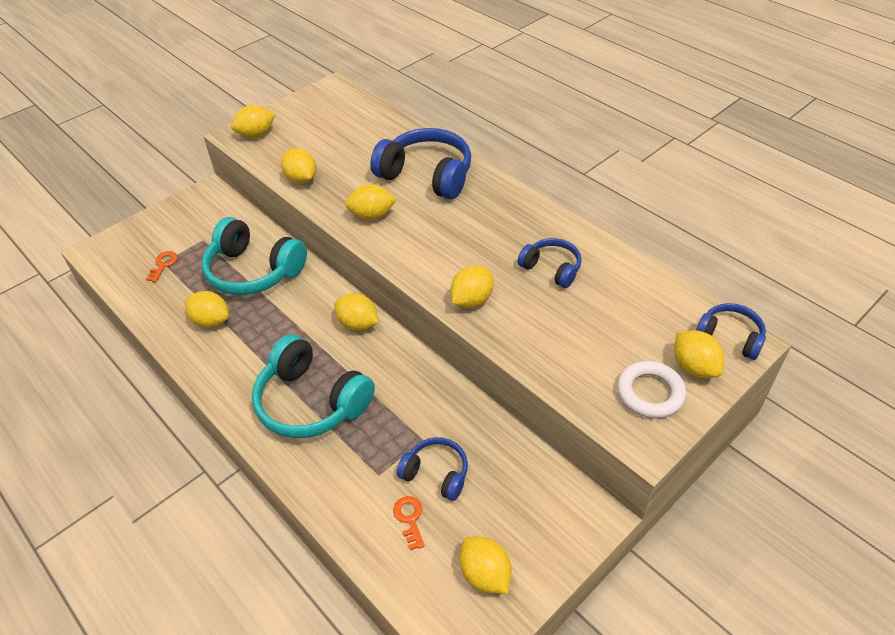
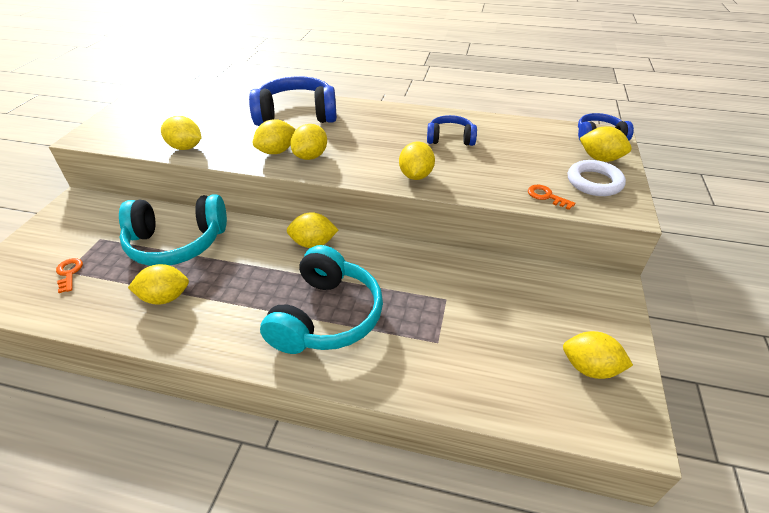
camera: 35 degrees left, 5 degrees down
(256, 134) = (108, 131): yellow lemon -> yellow lemon (311, 156)
(311, 401) = (326, 316): turquoise headphones -> turquoise headphones turned 75 degrees counterclockwise
(409, 519) = (495, 361): orange key -> orange key (546, 196)
(436, 474) = (481, 317): blue headphones -> none

